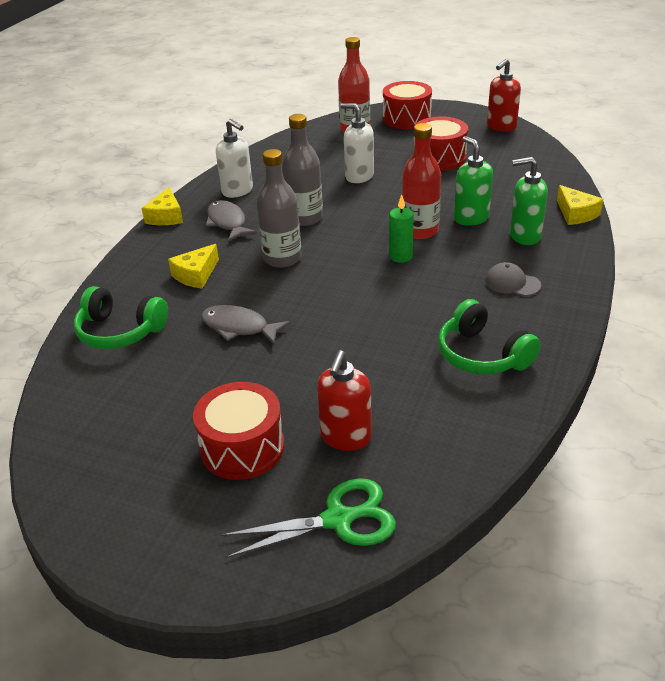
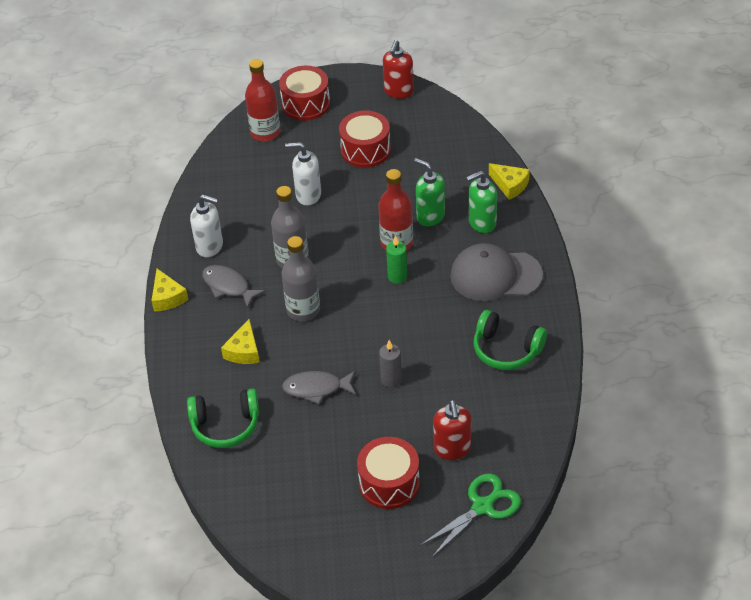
camera: 25 degrees left, 10 degrees up
(325, 344) = (391, 380): none -> grey candle
(512, 283) = (495, 275): grey cap -> grey cap, size x2.05

